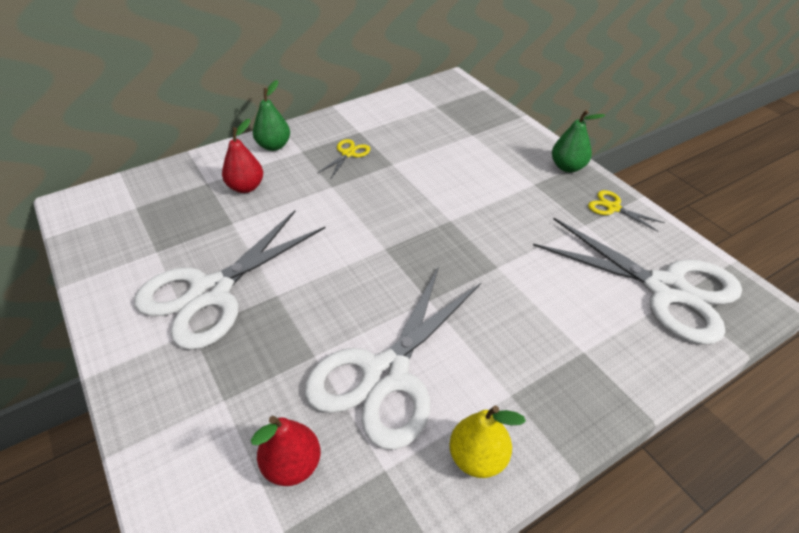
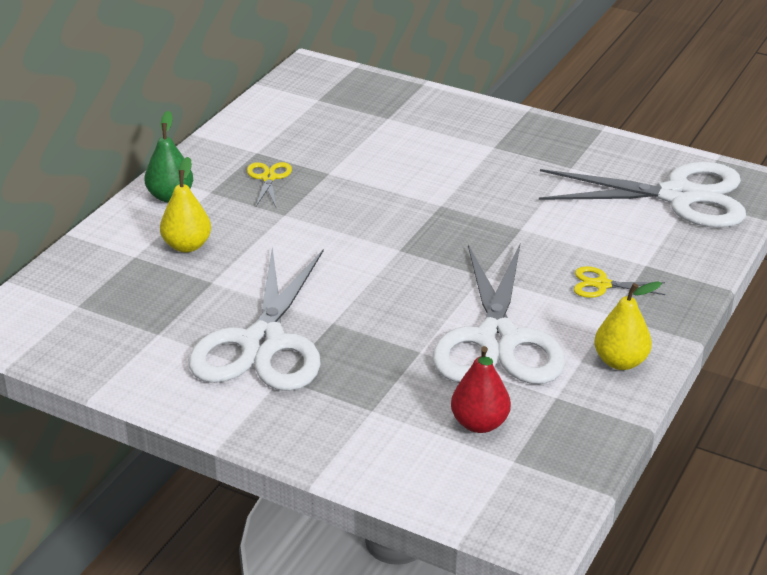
camera: 30 degrees left, 10 degrees down
(246, 187) = (187, 245): red pear -> yellow pear
(568, 167) = (514, 121): green pear -> none
(613, 208) = (585, 145): yellow scissors -> yellow scissors (602, 285)

